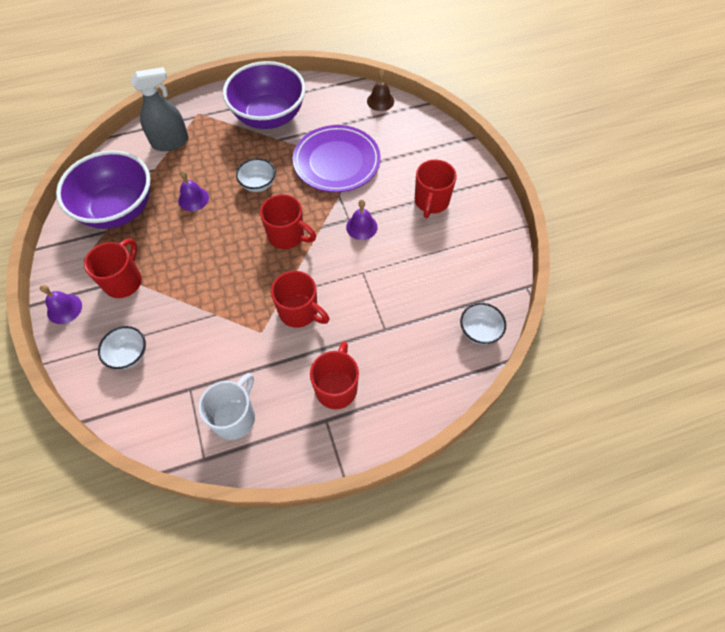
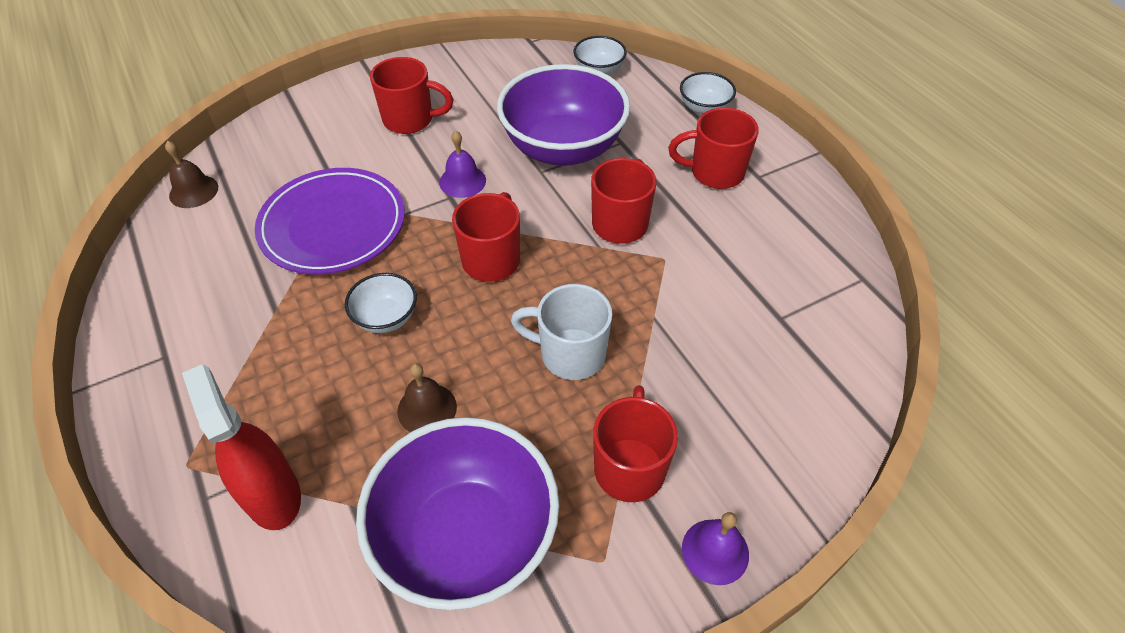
camera: 100 degrees left, 10 degrees down
(124, 281) = (630, 467): red mug -> red mug turned 90 degrees clockwise
(129, 355) = (761, 412): white bowl -> white bowl (704, 108)
(170, 142) = (272, 495): grey spray bottle -> red spray bottle
(193, 199) = (427, 409): purple bell -> brown bell
(235, 417) = (796, 259): white mug -> white mug (570, 354)
(269, 116) = (212, 336): purple bowl -> purple bowl (563, 148)

